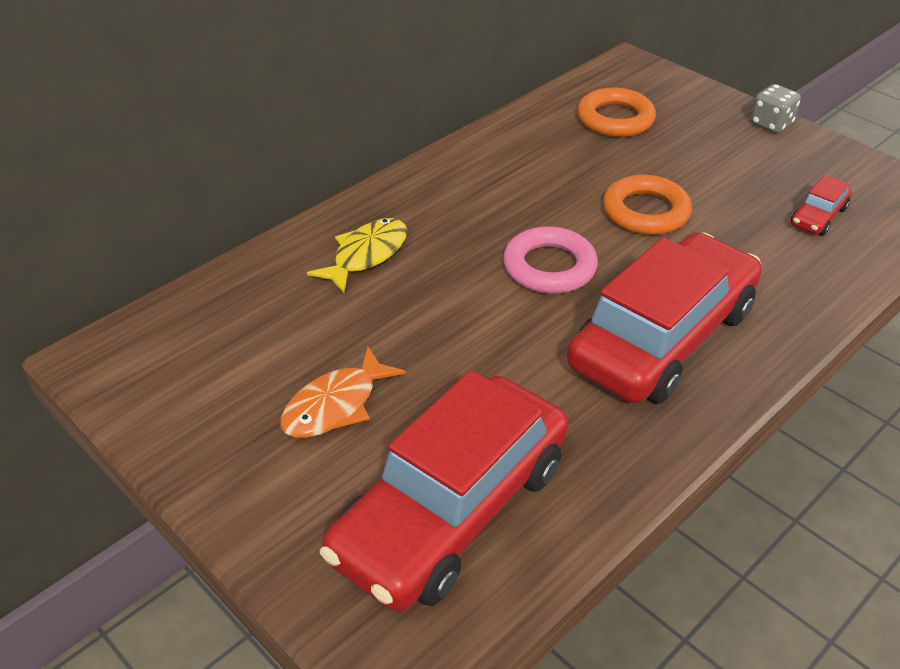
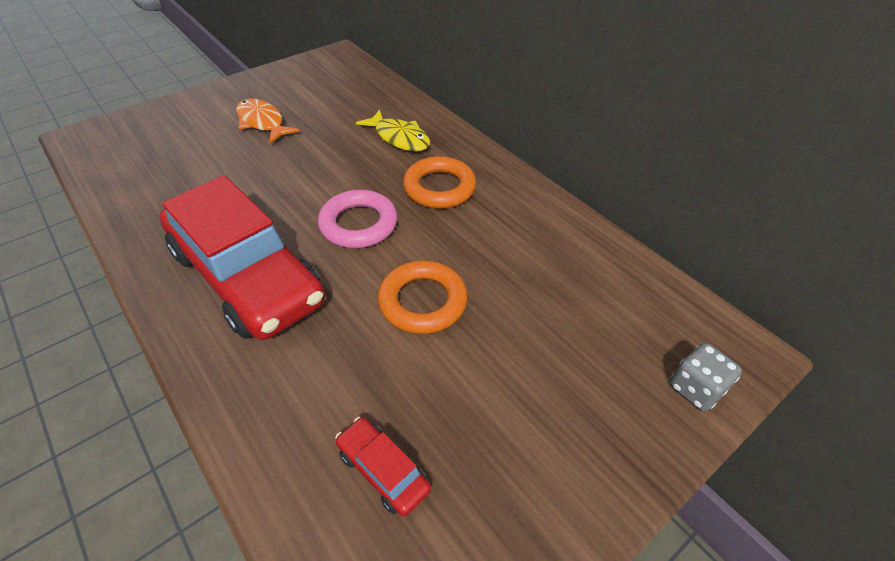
camera: 95 degrees right, 5 degrees up
(451, 510) = (159, 157): red car -> none
(615, 119) = (600, 310): orange ring -> orange ring (439, 188)
(771, 124) = (606, 487): grey dice -> grey dice (695, 389)

